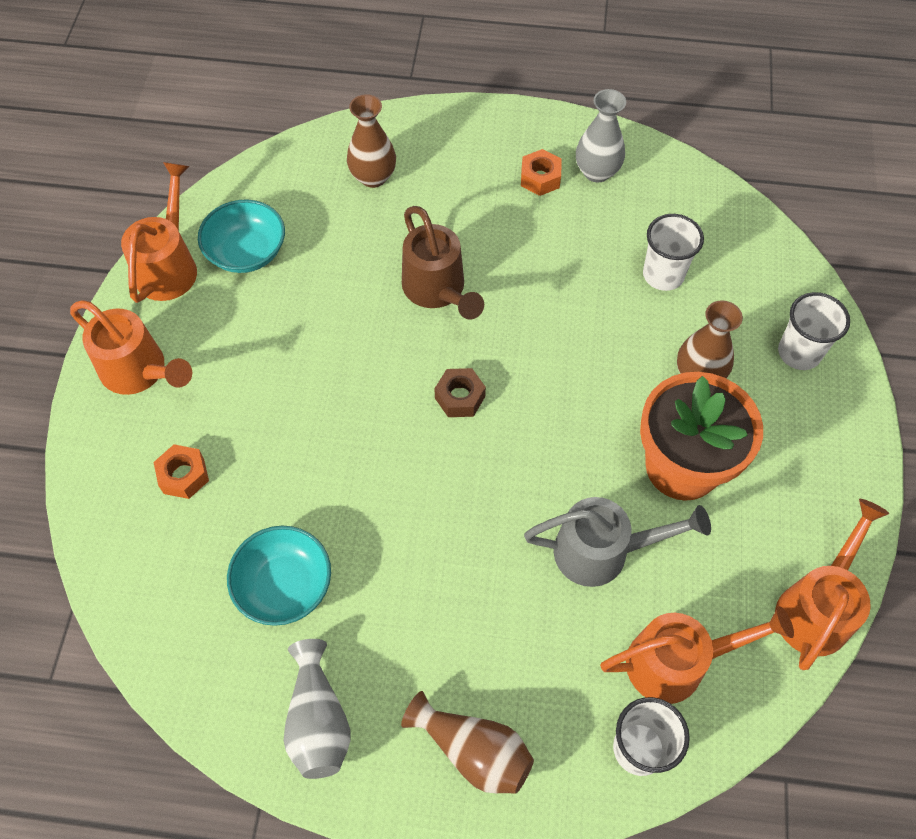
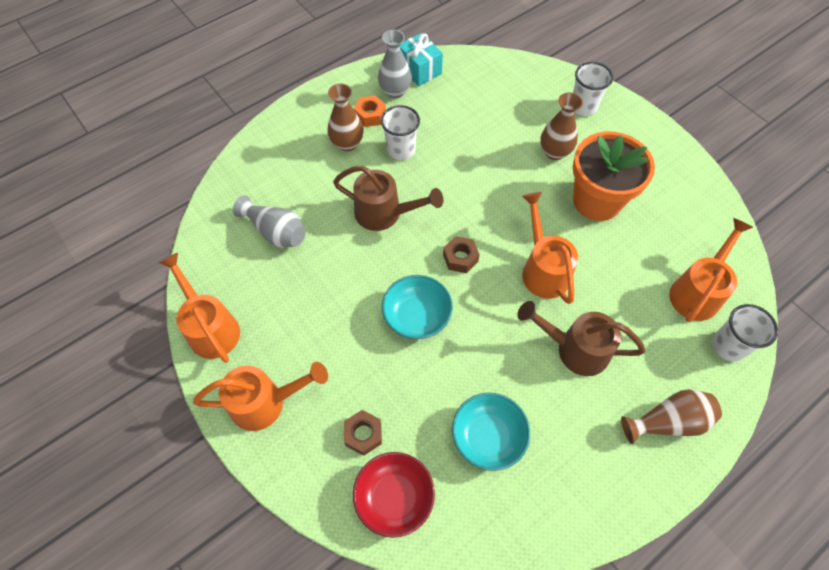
camera: 45 degrees left, 0 degrees up
(146, 554) = (394, 497): none -> red bowl
(184, 475) = (363, 434): orange nut -> brown nut
(247, 252) = (251, 281): turquoise bowl -> turquoise bowl (417, 316)
(318, 720) = (586, 486): grey vase -> grey vase (276, 232)
(373, 177) = (278, 182): brown vase -> brown vase (347, 143)
(466, 589) = (575, 349): none -> brown watering can
(602, 551) = (611, 272): grey watering can -> none
(651, 168) = (419, 70): none -> turquoise gift
(663, 275) = (485, 117): white cup -> white cup (401, 150)
(817, 607) = (718, 214): orange watering can -> orange watering can (543, 269)

